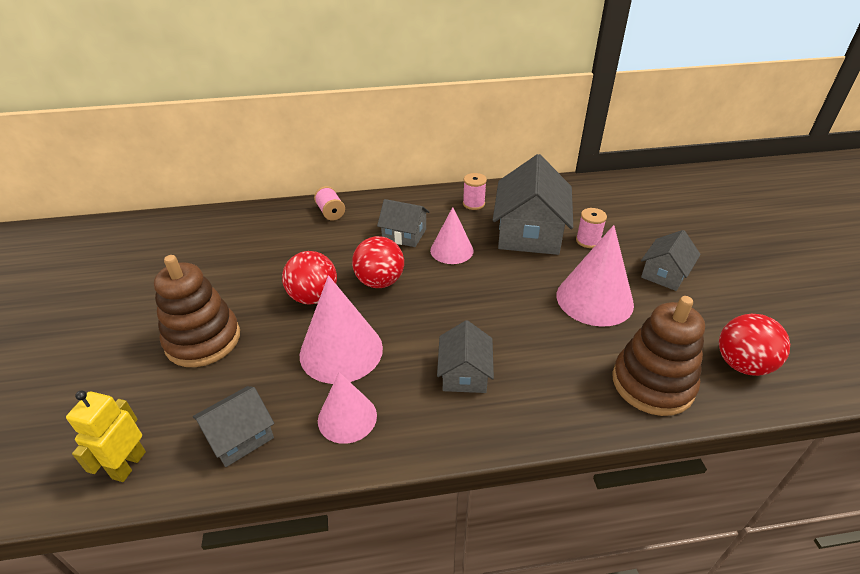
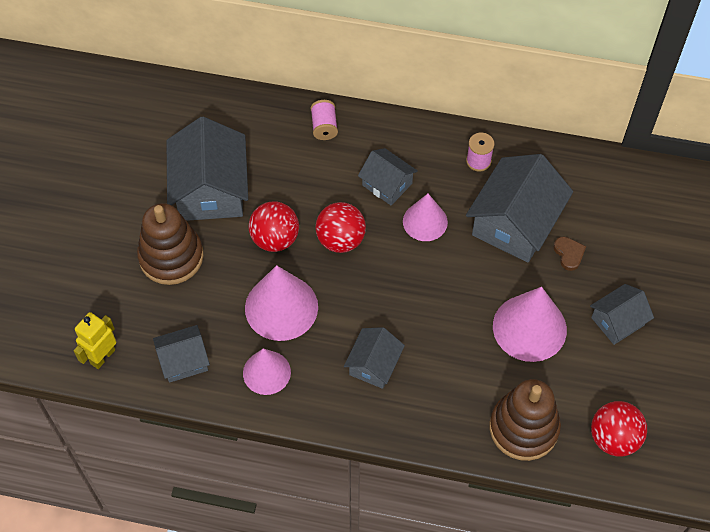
camera: 20 degrees right, 20 degrees up
(234, 277) = (210, 190): none -> grey house
(588, 241) = (569, 254): pink spool -> brown heart

